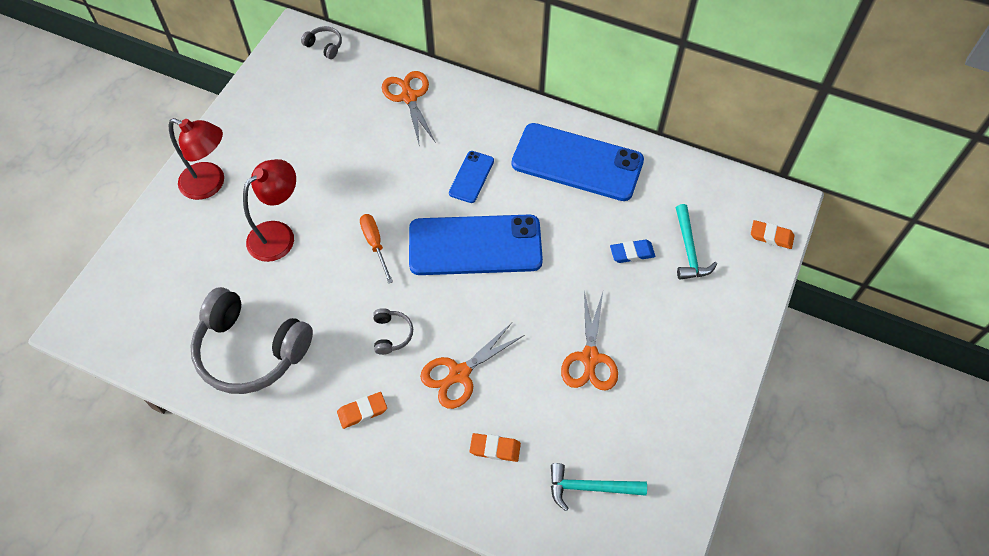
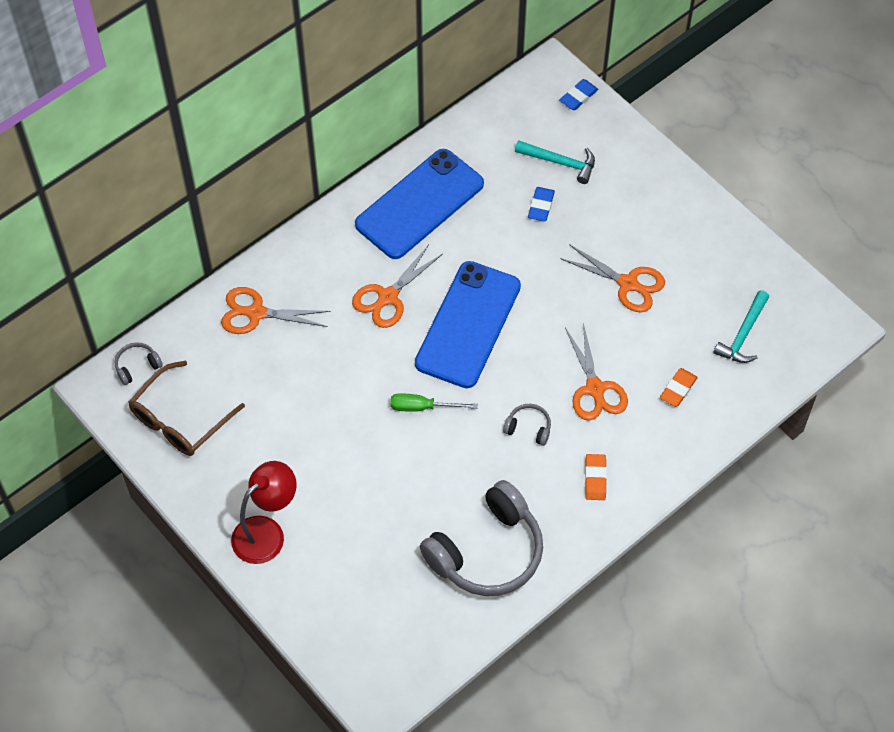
camera: 65 degrees left, 0 degrees up
(279, 234) = (366, 487): red lamp -> none
(289, 90) = (179, 420): none -> brown glasses
(375, 244) = (422, 407): orange screwdriver -> green screwdriver
(471, 177) = (388, 297): blue phone -> orange scissors
(771, 236) = (578, 97): orange eraser -> blue eraser

